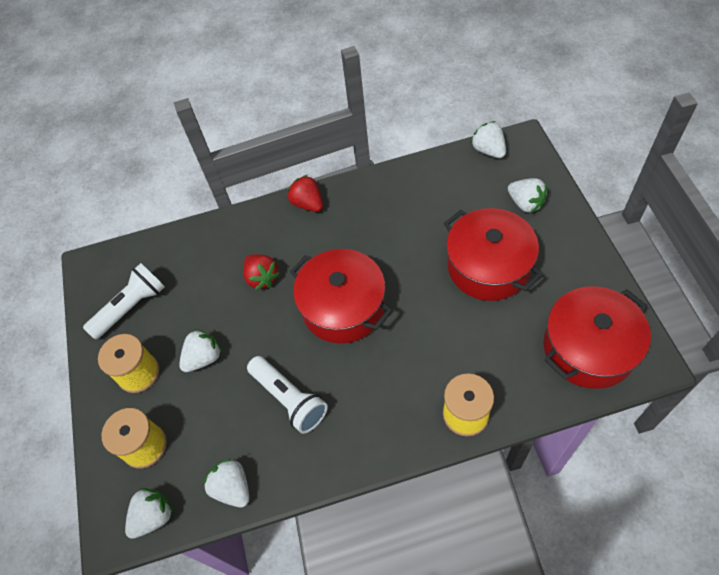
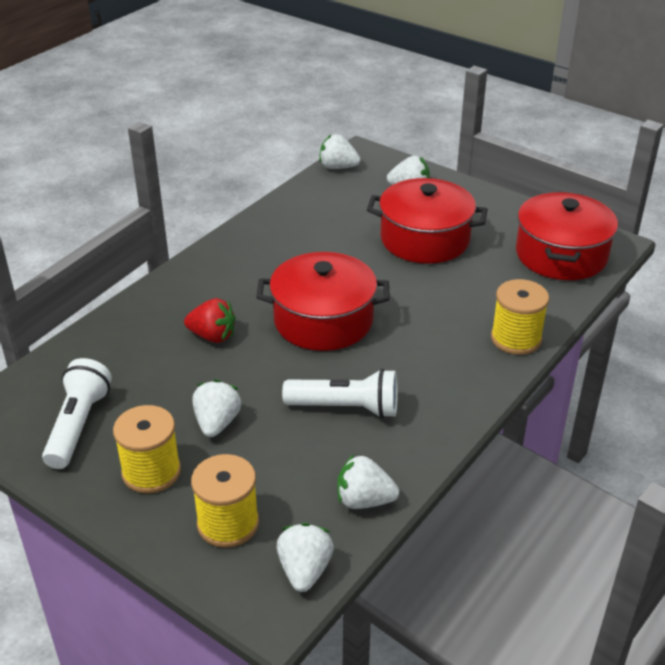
camera: 45 degrees left, 20 degrees down
(308, 203) = (200, 264): red strawberry -> none

